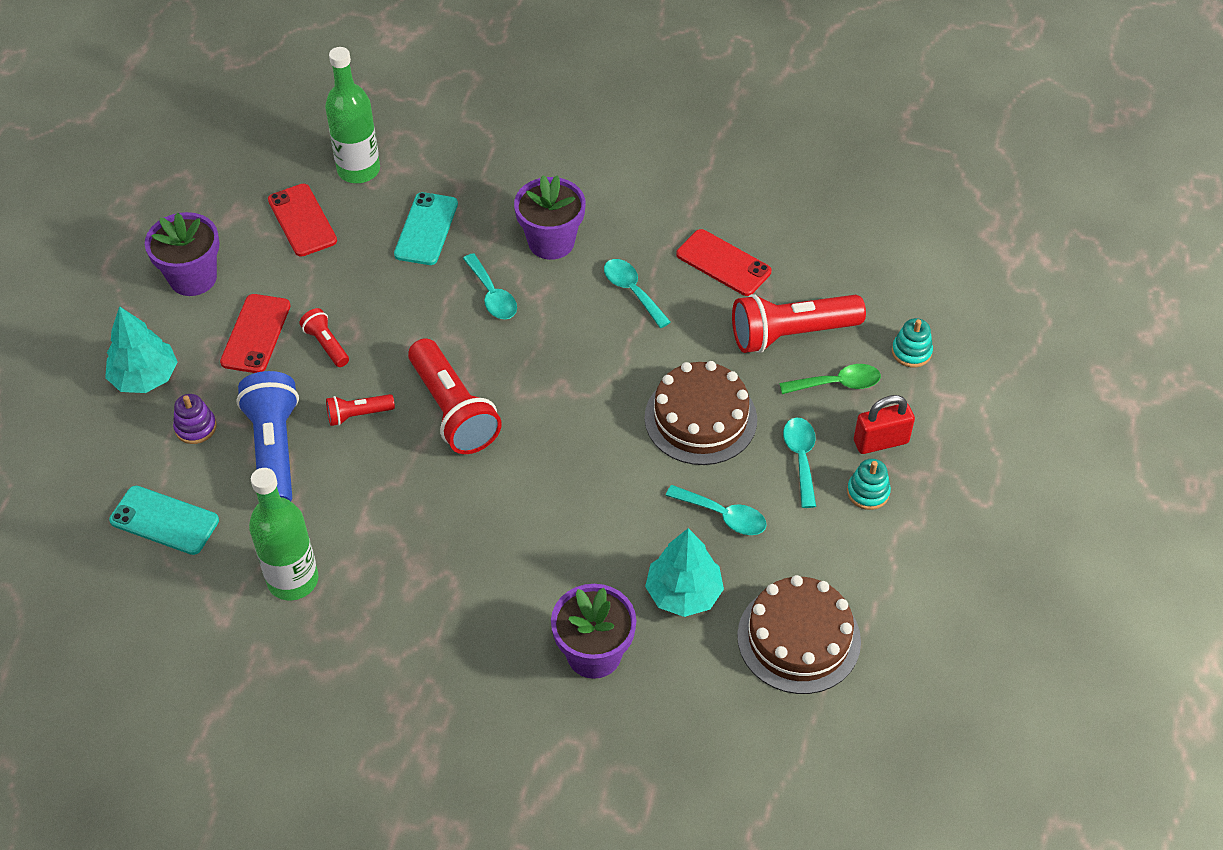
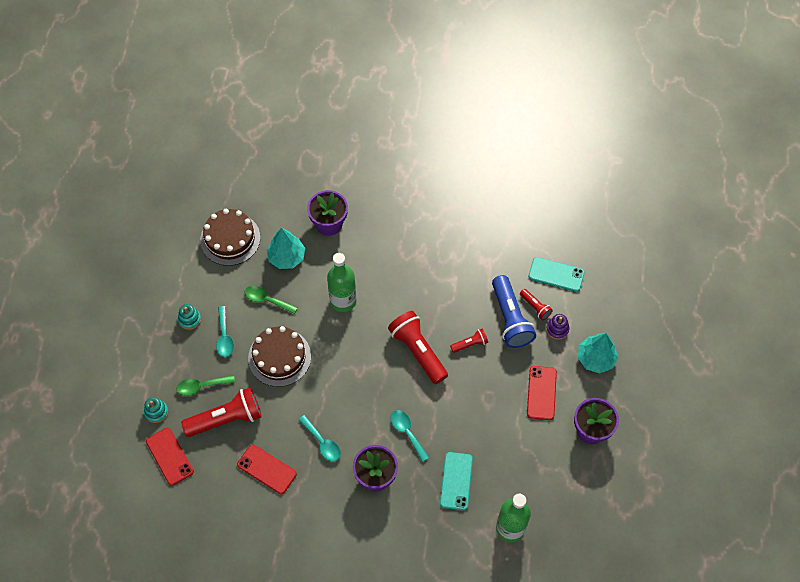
camera: 175 degrees right, 10 degrees up
(293, 580) = (482, 248): green bottle -> green bottle (343, 301)
(302, 220) = (536, 481): red phone -> red phone (169, 456)
(326, 344) = (498, 389): red flashlight -> red flashlight (535, 307)
(723, 516) = (266, 300): turquoise spoon -> green spoon
(880, 441) = (180, 350): red padlock -> none

